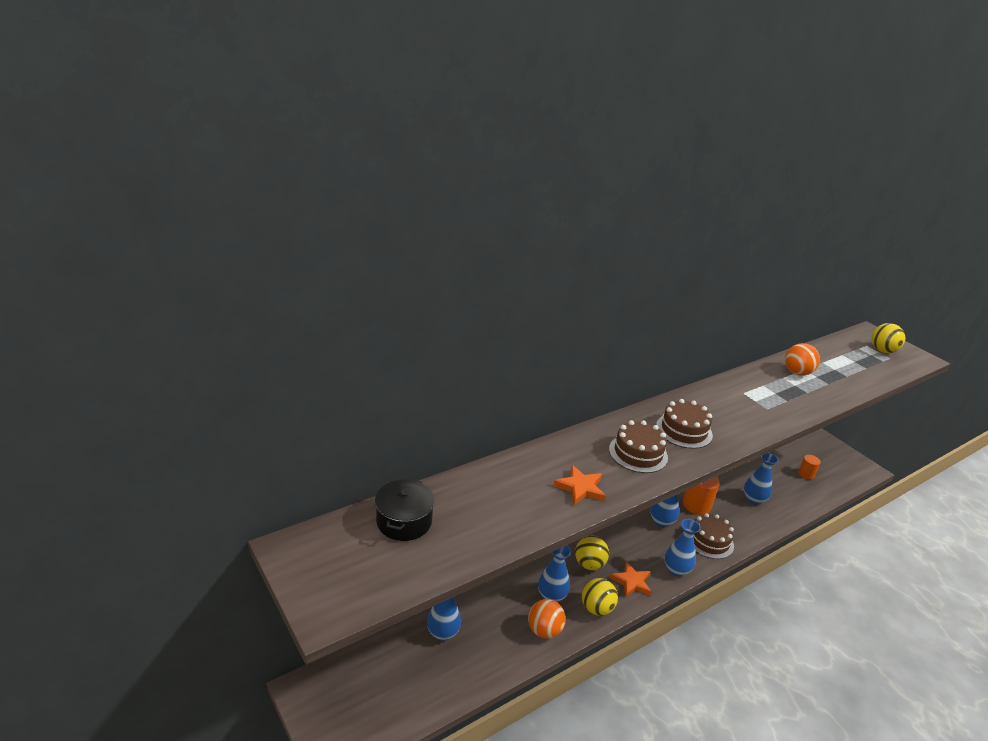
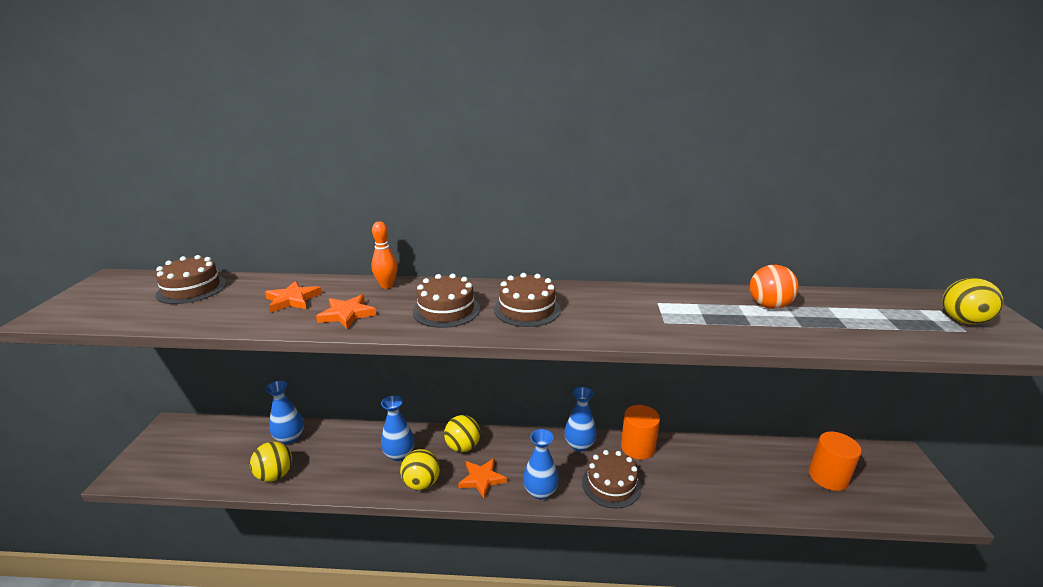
camera: 40 degrees right, 5 degrees down
(404, 521) = (192, 289): black pot -> brown cake
(478, 668) = (275, 475): none -> yellow ball
(514, 493) = (292, 300): none -> orange star
(544, 630) = (358, 476): orange ball -> none
(560, 448) = (387, 285): none -> orange bowling pin
(754, 499) = (718, 471): blue vase -> none
(806, 474) = (828, 477): orange cylinder -> orange cylinder, size x1.66

